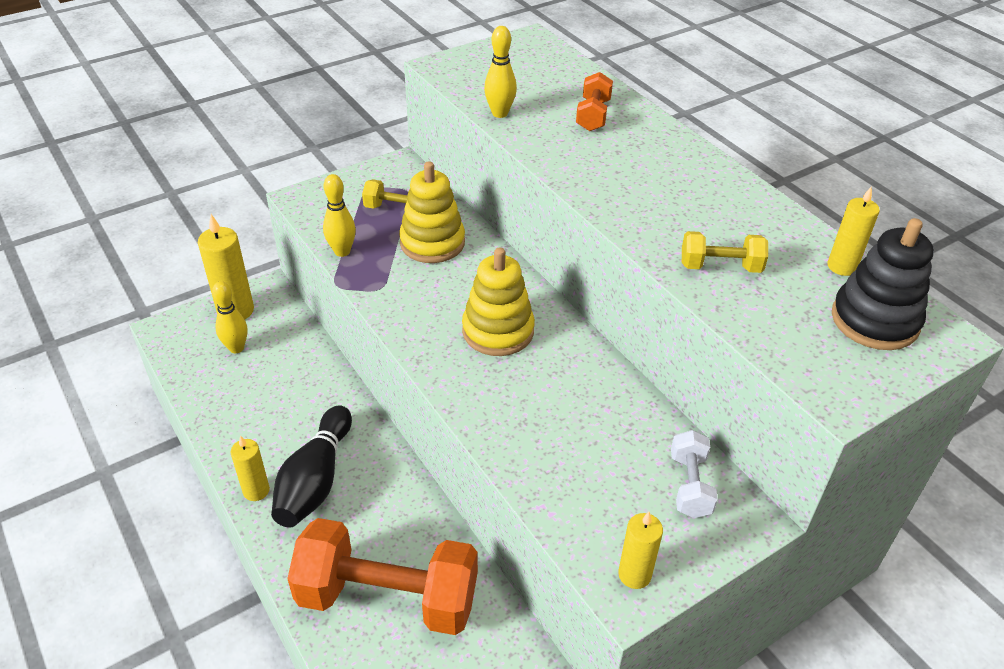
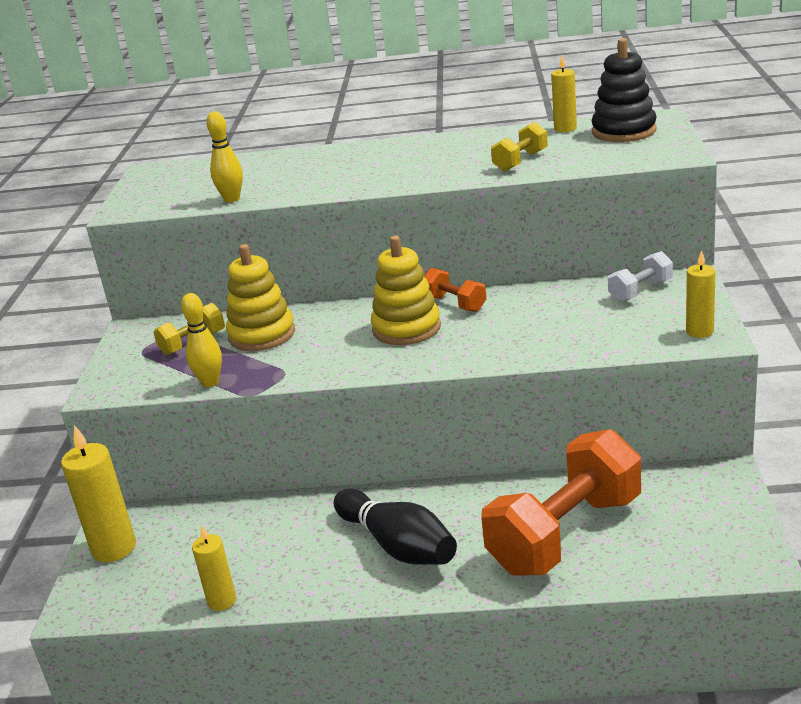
camera: 50 degrees left, 15 degrees down
(236, 348) = (169, 559): yellow bowling pin -> none
(256, 491) = (373, 588): yellow candle -> yellow candle (222, 601)
(593, 115) = (291, 167): orange dumbbell -> orange dumbbell (455, 304)
(689, 485) = (640, 291): white dumbbell -> white dumbbell turned 75 degrees counterclockwise

